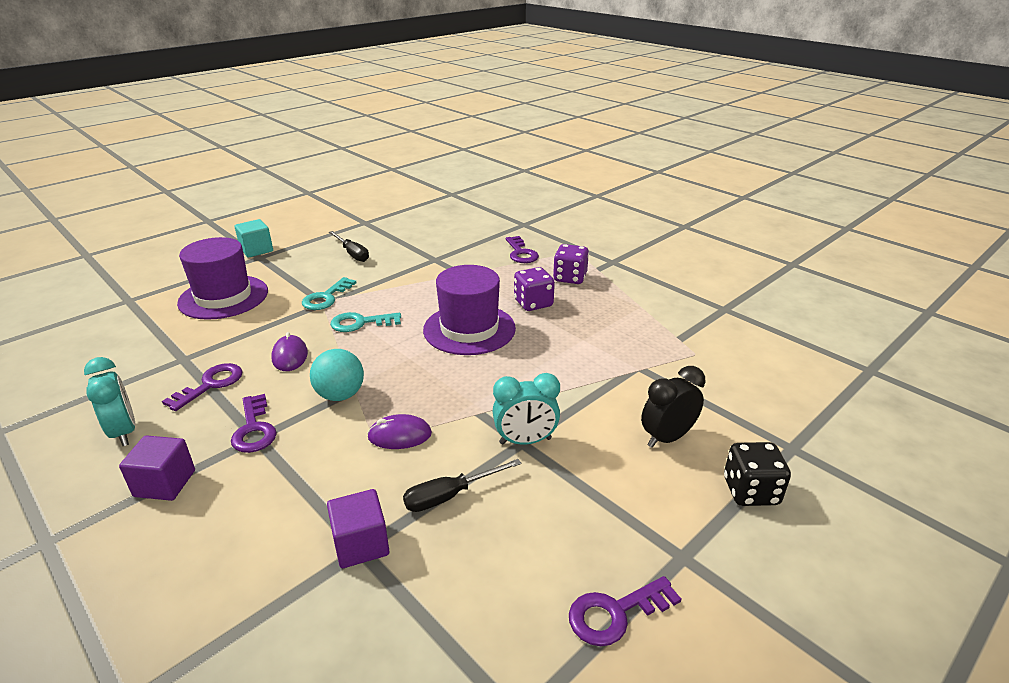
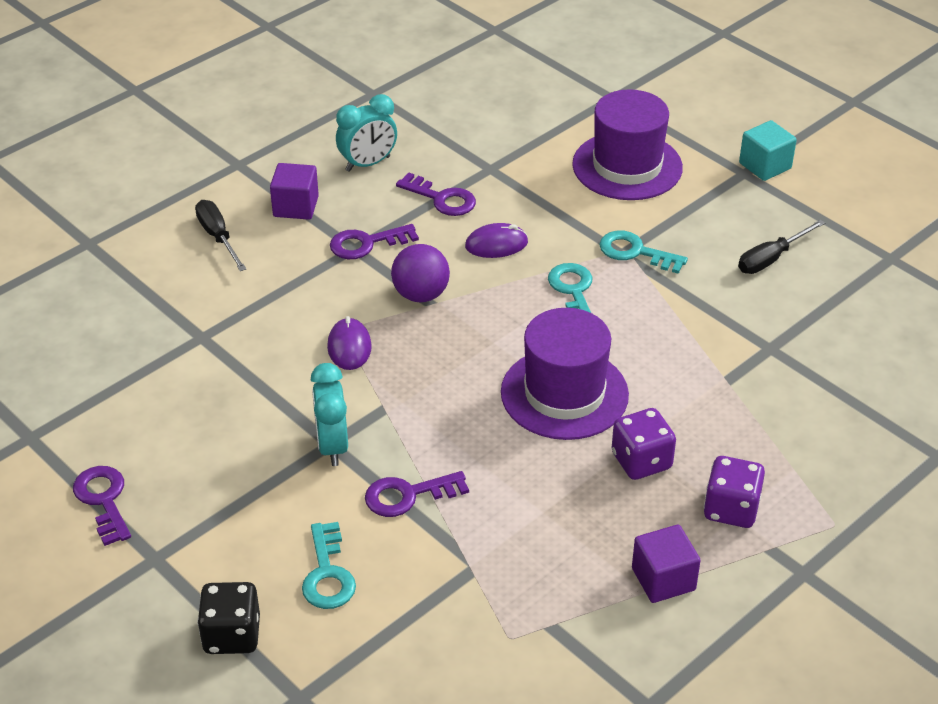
camera: 90 degrees right, 10 degrees up
(340, 395) = (421, 294): turquoise ball -> purple ball
(361, 544) = (206, 336): purple cube -> purple cube (663, 579)
(449, 496) = (257, 389): black screwdriver -> black screwdriver (218, 237)
(521, 253) = (813, 450): purple key -> purple key (408, 495)
(667, 438) = (328, 574): black clock -> turquoise key

